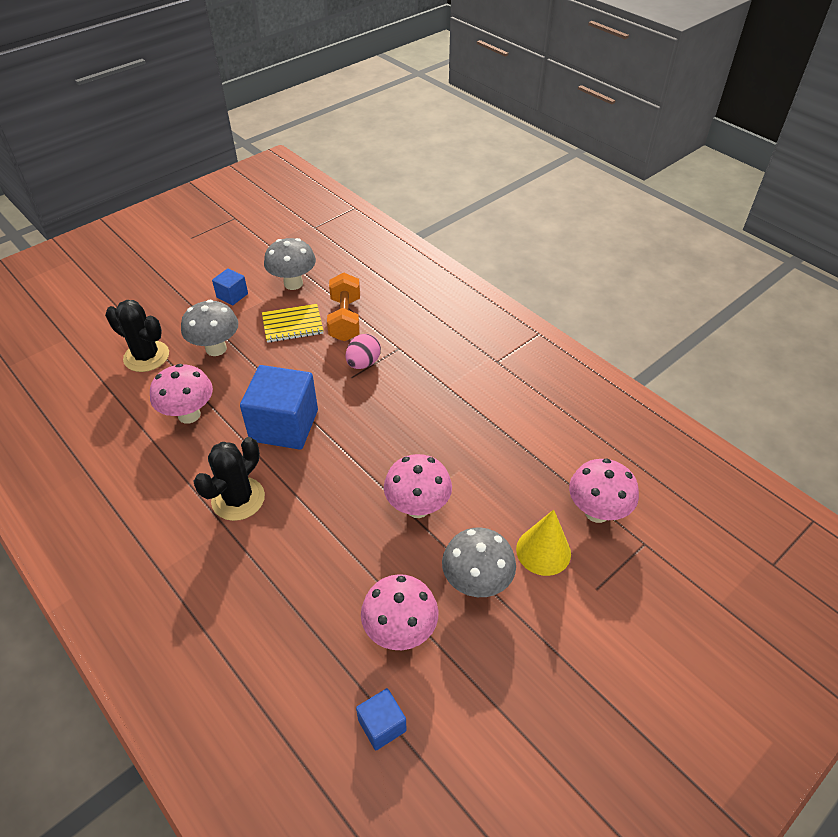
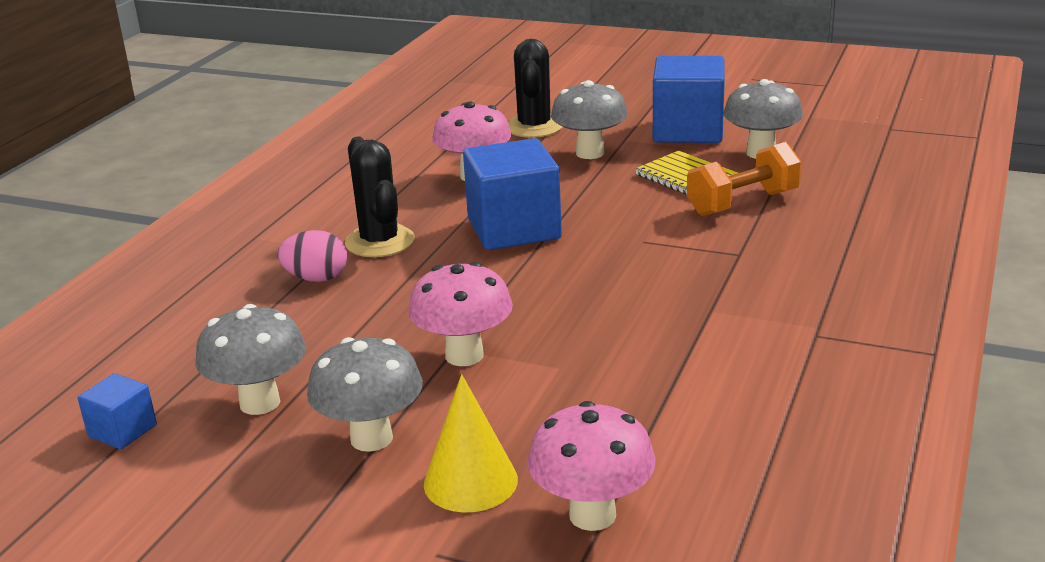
camera: 65 degrees right, 20 degrees down
(232, 295) = (688, 130): blue cube -> blue cube, size x2.05
(238, 499) = (379, 242): black cactus -> black cactus turned 60 degrees clockwise
(363, 363) = (678, 240): pink egg -> pink egg (316, 278)
(400, 631) = (260, 403): pink mushroom -> grey mushroom

